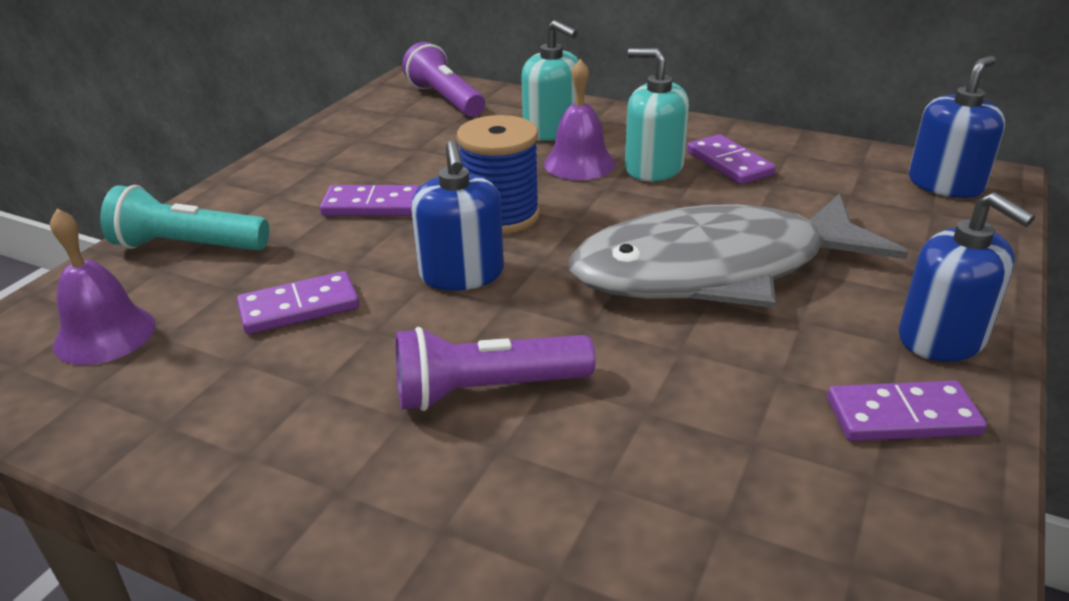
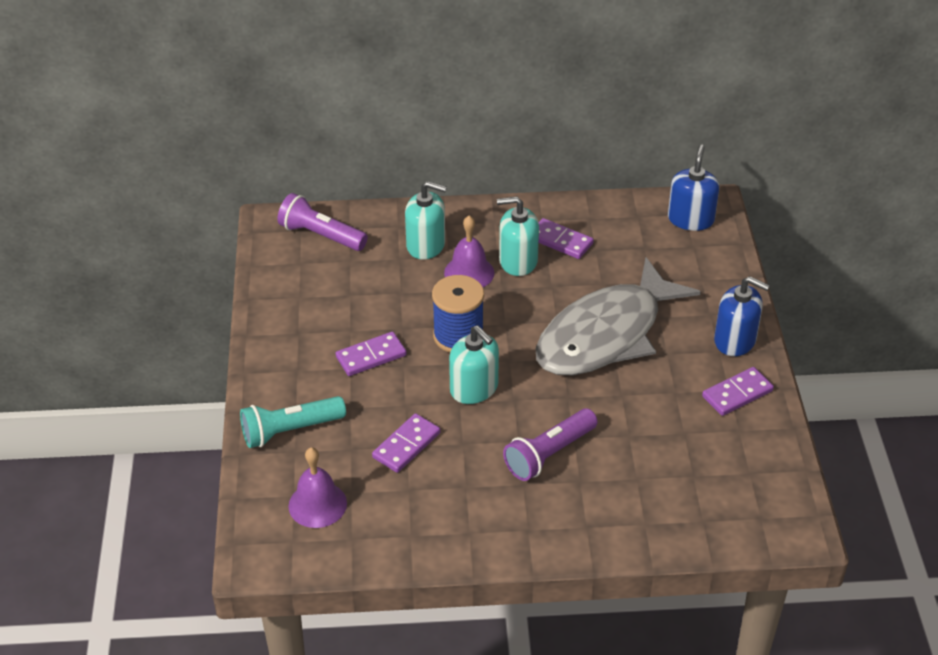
camera: 30 degrees left, 10 degrees up
(462, 274) = (474, 388): blue soap dispenser -> turquoise soap dispenser

